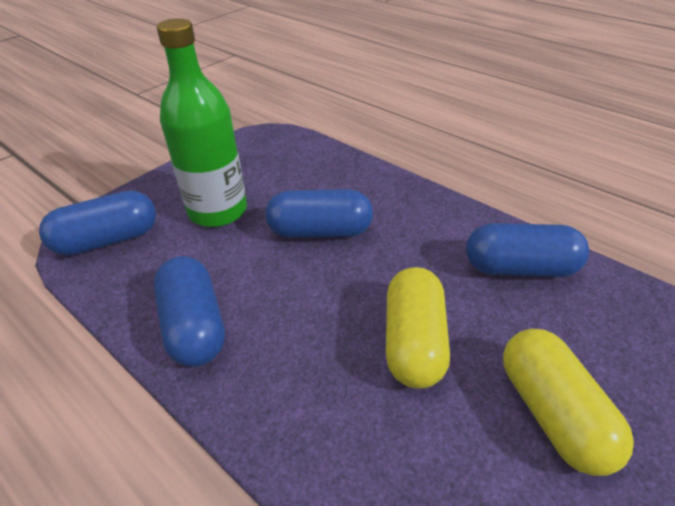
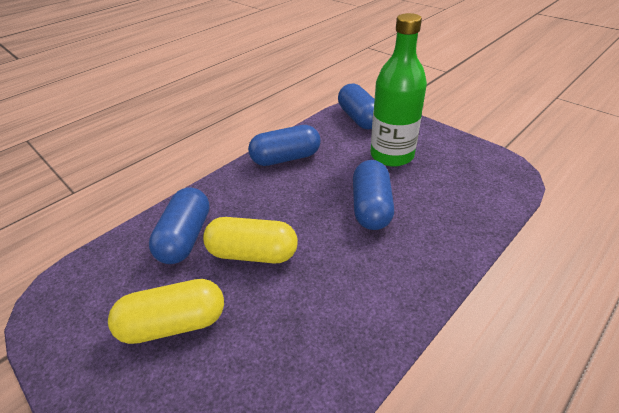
camera: 95 degrees right, 0 degrees up
(519, 268) = (321, 344): blue capsule -> blue capsule (186, 237)

